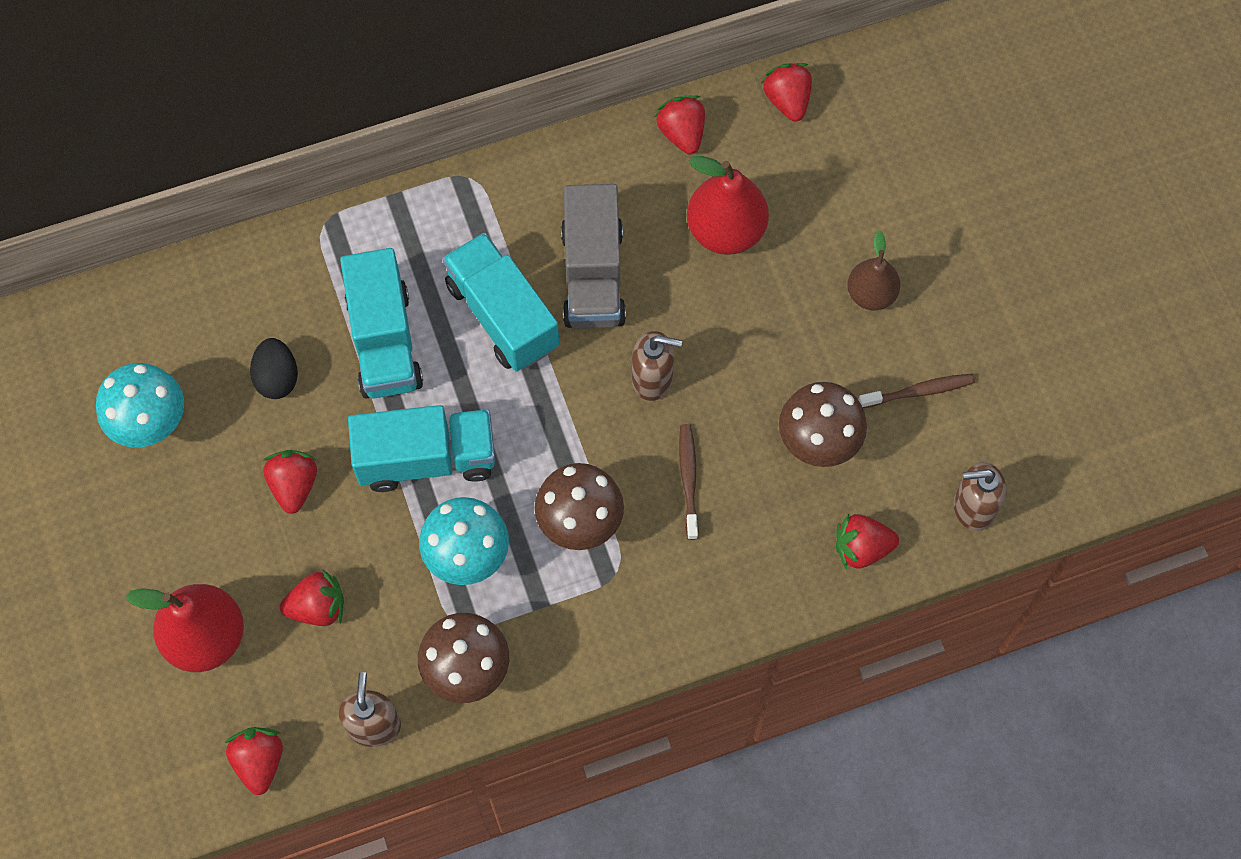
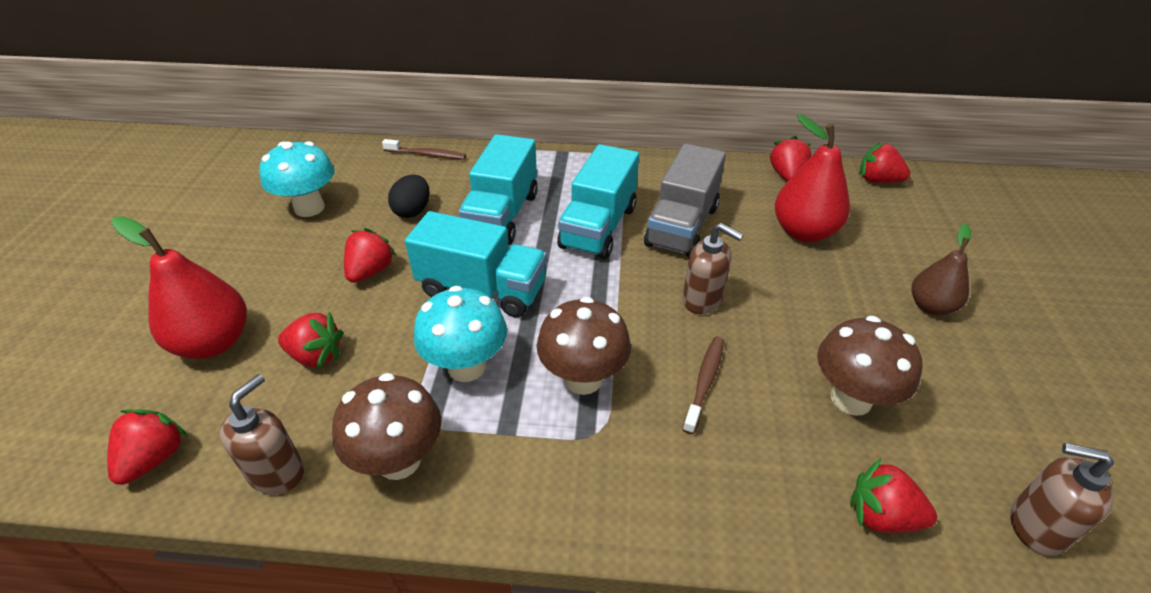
camera: 25 degrees right, 25 degrees down
(502, 316) = (598, 227): turquoise truck -> turquoise truck turned 150 degrees counterclockwise
(787, 101) = (877, 180): red strawberry -> red strawberry turned 75 degrees counterclockwise
(918, 391) = (973, 393): brown toothbrush -> brown toothbrush (426, 154)

